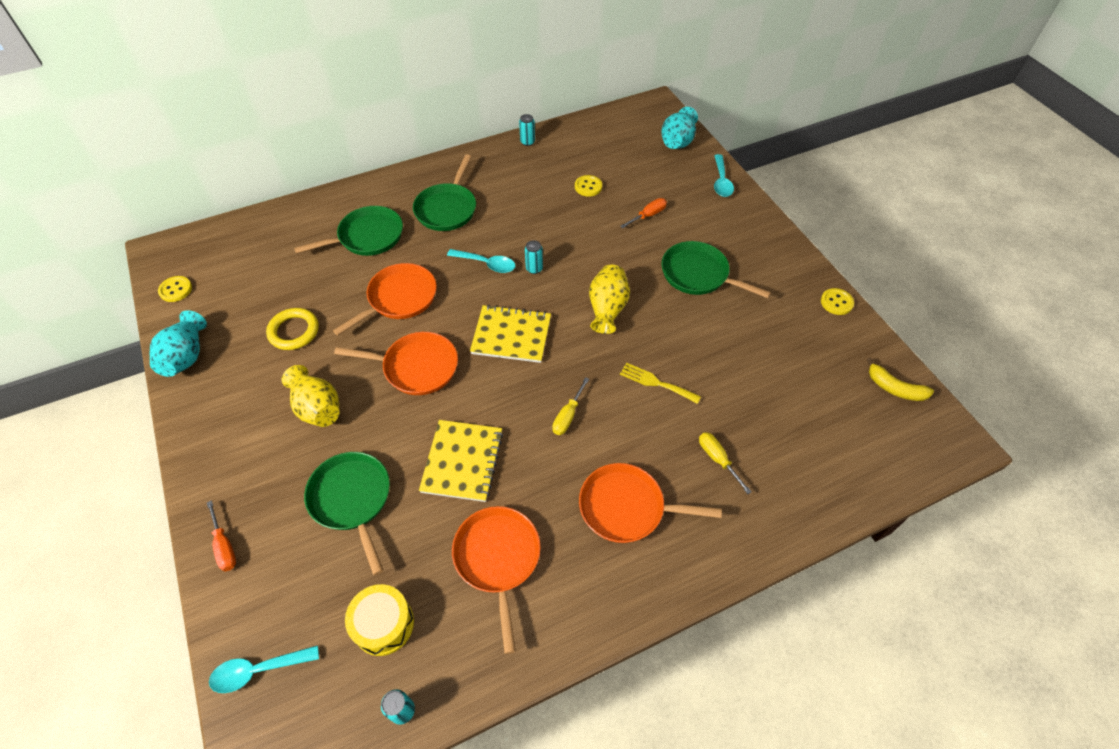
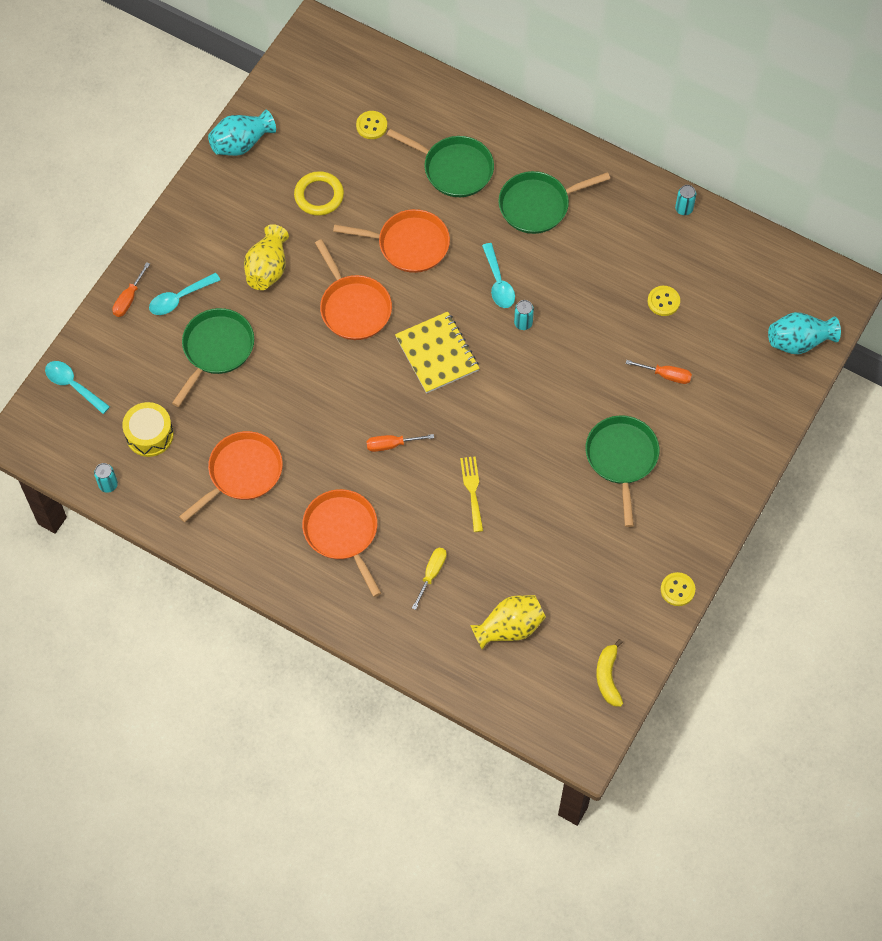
camera: 55 degrees right, 10 degrees up
(176, 290) = (291, 79): yellow button -> yellow button (371, 126)
(462, 461) = (297, 398): yellow notebook -> none
(568, 415) = (392, 445): yellow screwdriver -> orange screwdriver
(607, 309) = (522, 408): yellow vase -> yellow vase (509, 628)
(721, 181) = (769, 413): turquoise spoon -> turquoise spoon (179, 298)

